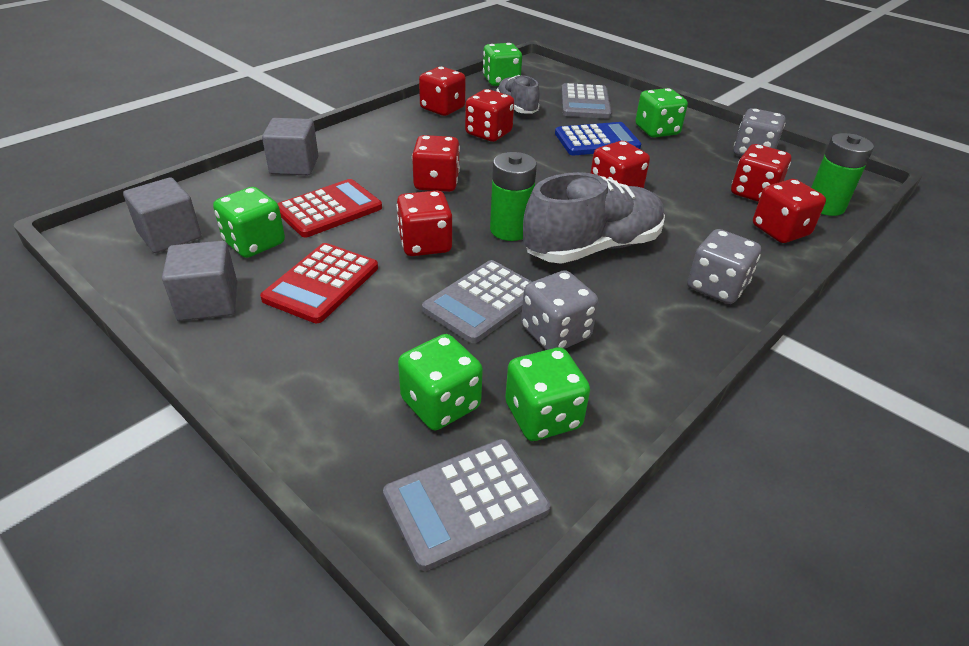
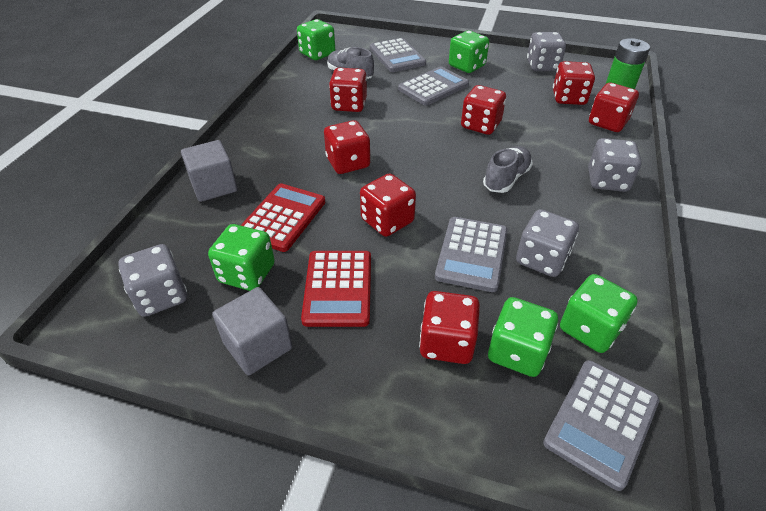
camera: 25 degrees left, 5 degrees up
(170, 235) = (161, 296): grey cube -> grey dice
(442, 108) = (293, 93): red dice -> red dice (447, 343)
(510, 230) = (438, 185): green battery -> none
(592, 247) = (506, 179): grey shoe -> grey shoe, size x0.57
(597, 140) = (433, 87): blue calculator -> grey calculator

